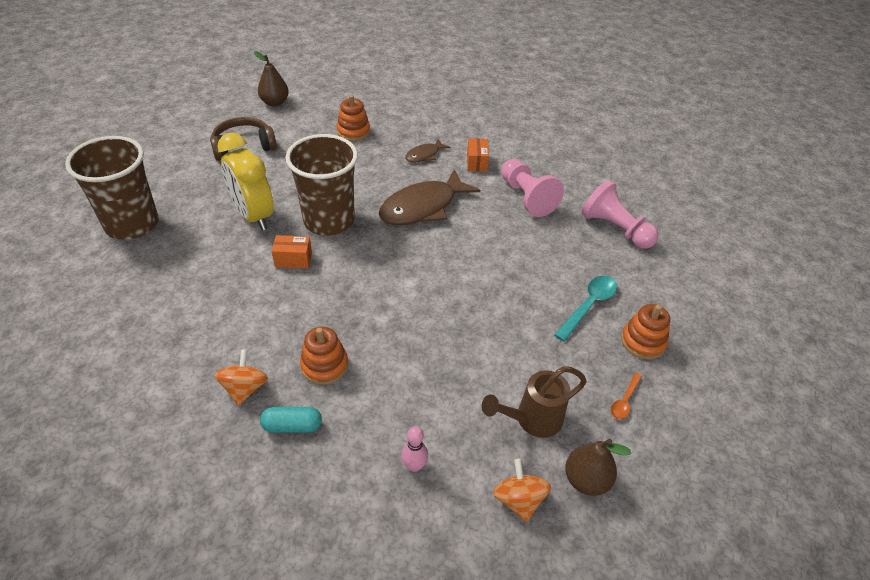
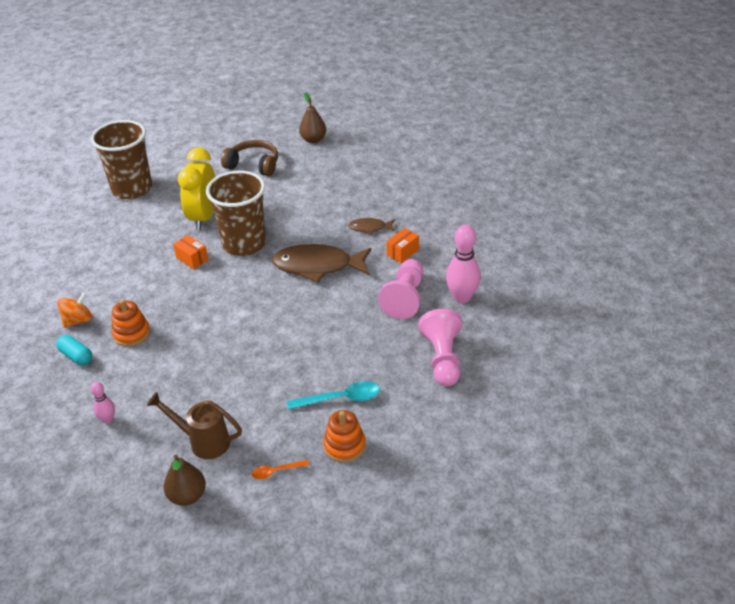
camera: 45 degrees right, 5 degrees down
(353, 131) = (341, 186): orange stacking toy -> none
(519, 500) = (137, 477): orange spinning top -> none
(566, 175) = (462, 297): none -> pink bowling pin

